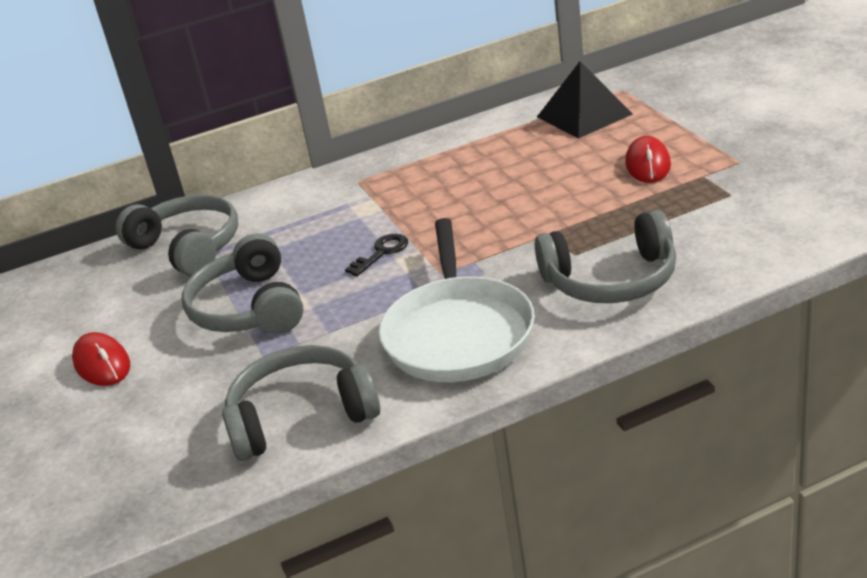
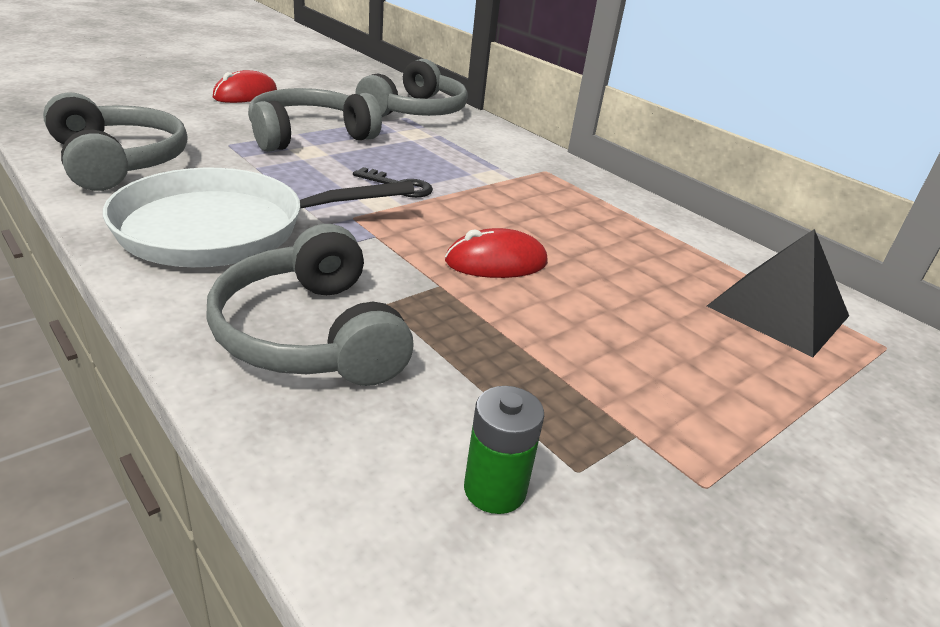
camera: 65 degrees right, 0 degrees up
(648, 164) = (652, 371): red mouse -> red mouse (496, 262)
(746, 217) = (495, 489): none -> green battery

